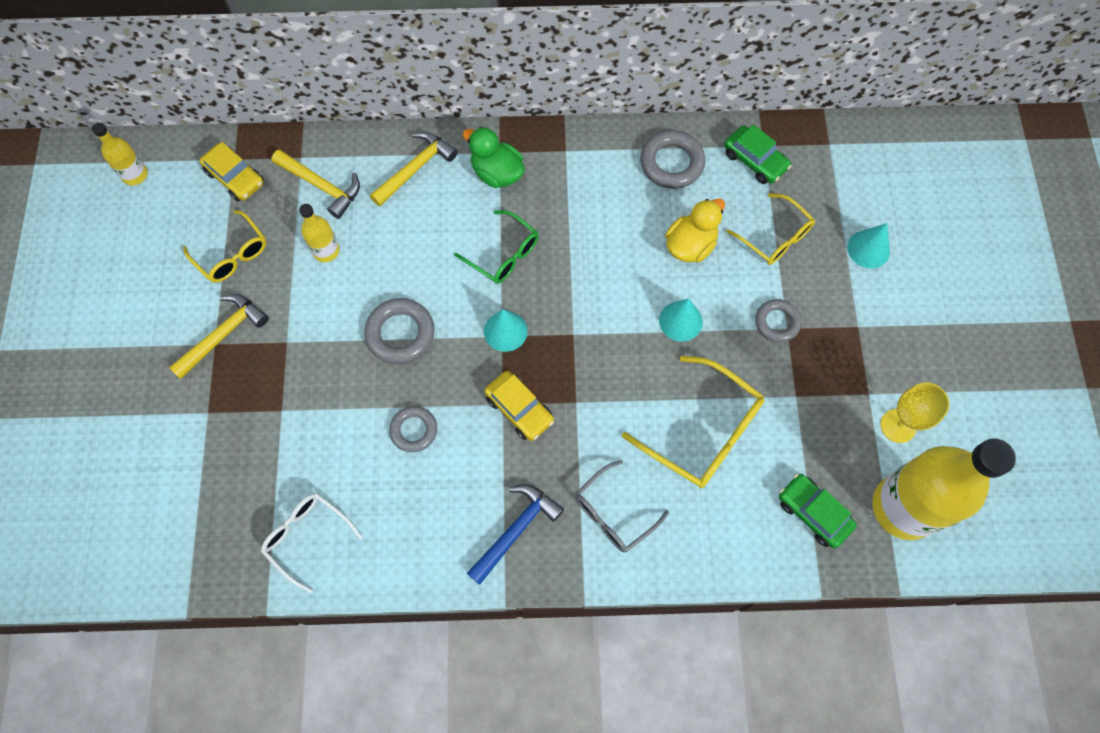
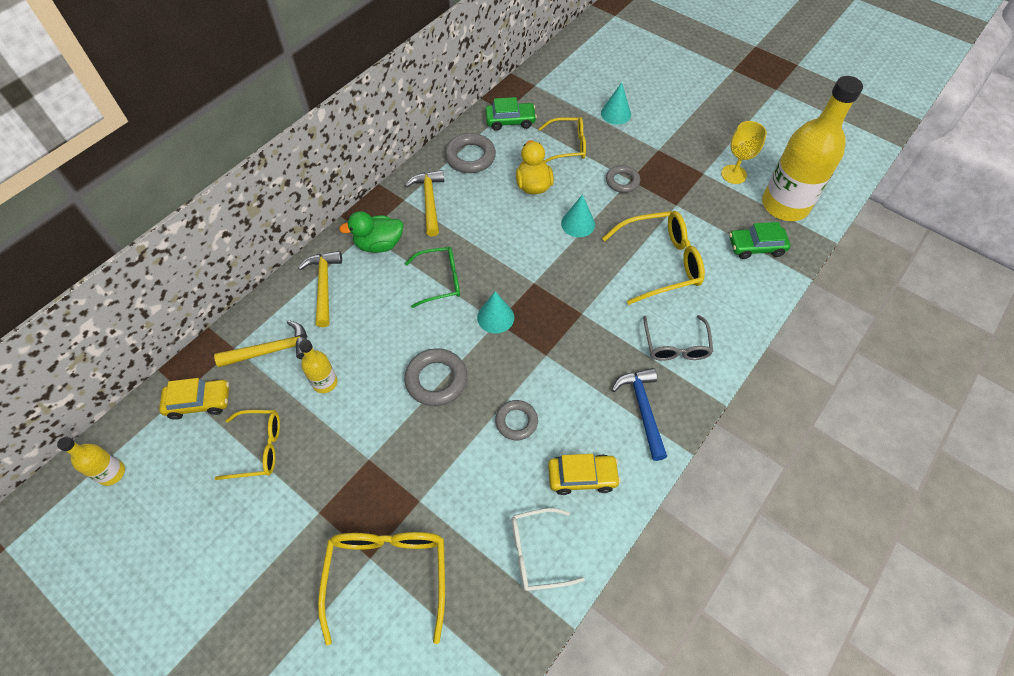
camera: 50 degrees left, 10 degrees down
(204, 437) = (388, 574): none -> yellow glasses
(223, 335) = (317, 500): yellow hammer -> yellow hammer (429, 201)
(519, 409) = (558, 348): yellow car -> yellow car (582, 477)

